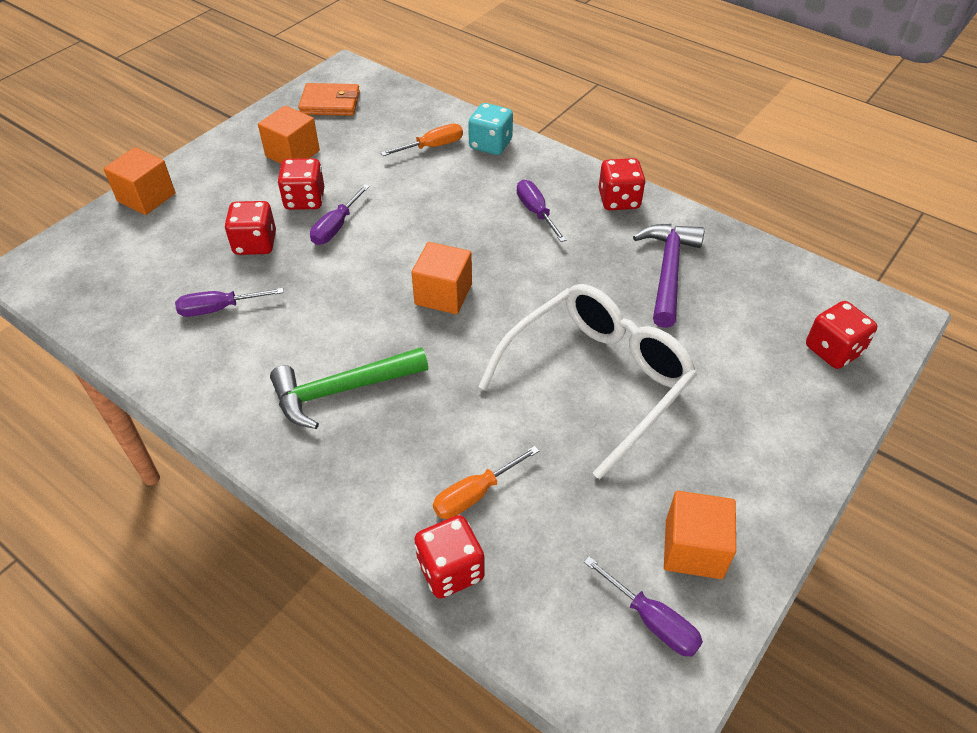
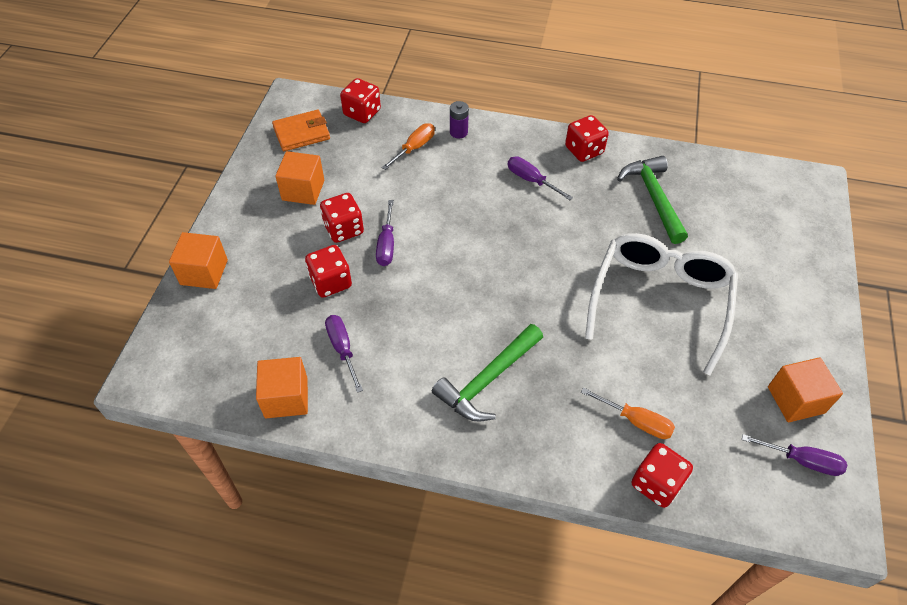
camera: 25 degrees left, 5 degrees up
(219, 309) = (343, 349): purple screwdriver -> purple screwdriver turned 105 degrees clockwise
(443, 294) = (509, 273): orange cube -> orange cube (286, 397)
(475, 494) = (635, 421): orange screwdriver -> orange screwdriver turned 90 degrees counterclockwise
(490, 145) = (458, 132): turquoise dice -> purple battery
(668, 271) = (653, 198): purple hammer -> green hammer
(833, 350) = (793, 221): red dice -> red dice (362, 113)

